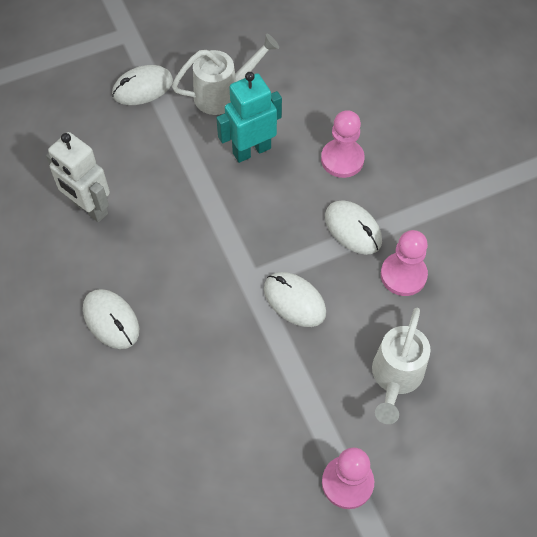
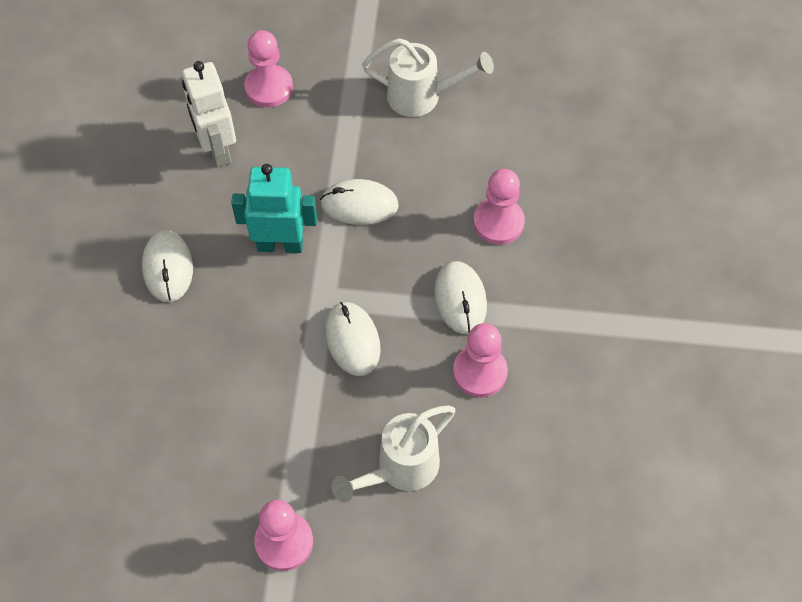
camera: 30 degrees right, 0 degrees up
(99, 141) = (269, 87): none -> pink pawn
(142, 88) = (346, 52): white mouse -> white mouse (359, 204)
(251, 150) = (411, 168): turquoise robot -> turquoise robot (280, 244)

